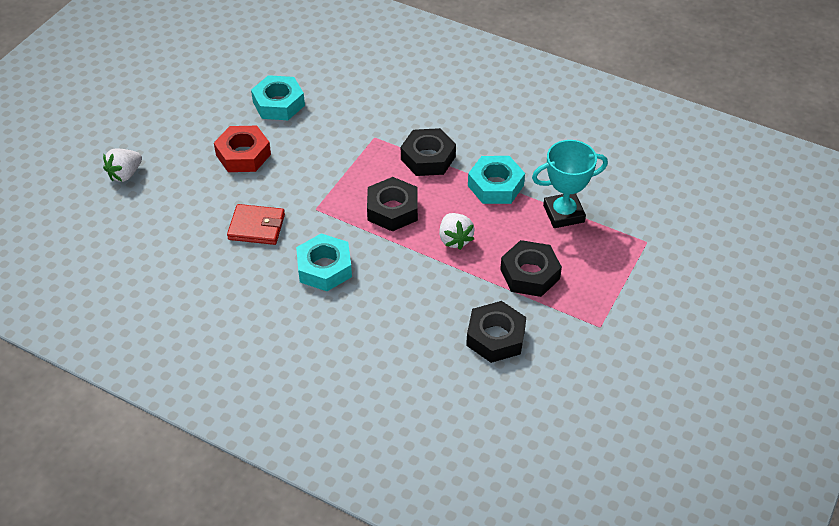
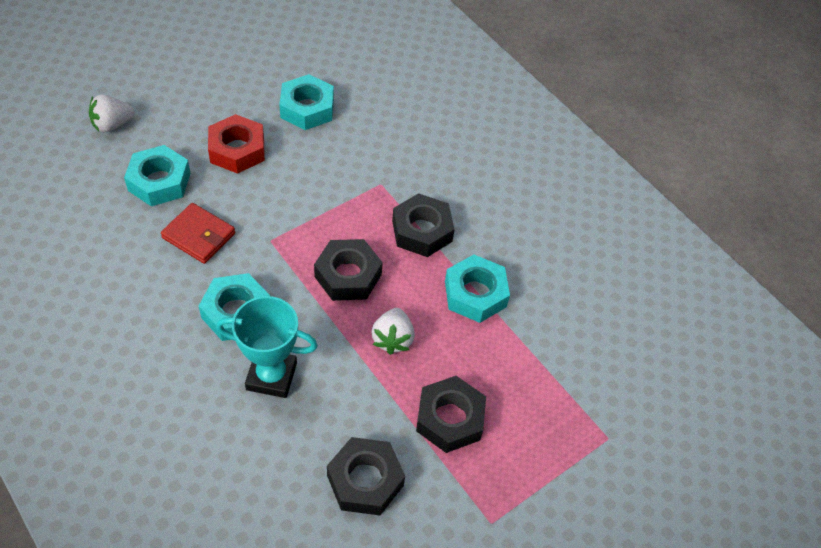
camera: 20 degrees right, 5 degrees up
(196, 201) = (159, 182): none -> turquoise nut
(563, 213) = (531, 360): turquoise trophy -> turquoise trophy (271, 376)

